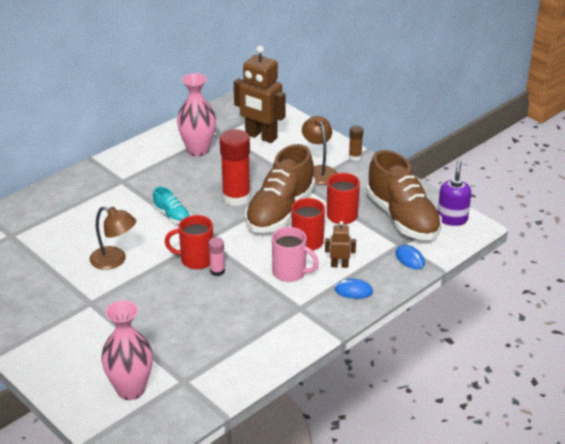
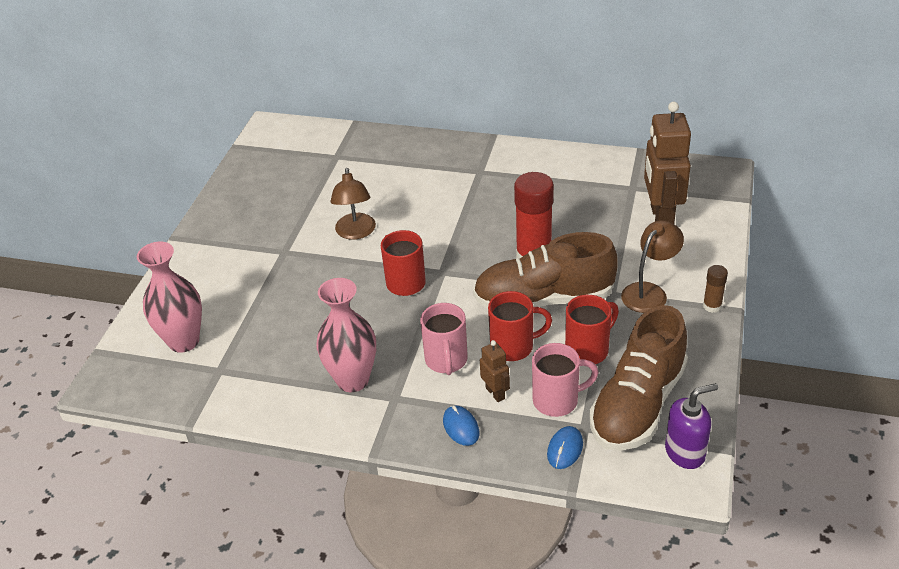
camera: 60 degrees right, 5 degrees up
(172, 216) = (458, 230): turquoise shoe -> none
(198, 150) = (584, 189): pink vase -> pink vase (352, 380)
(217, 271) = (400, 306): pink glue stick -> none
(370, 244) = (557, 400): none -> pink mug

